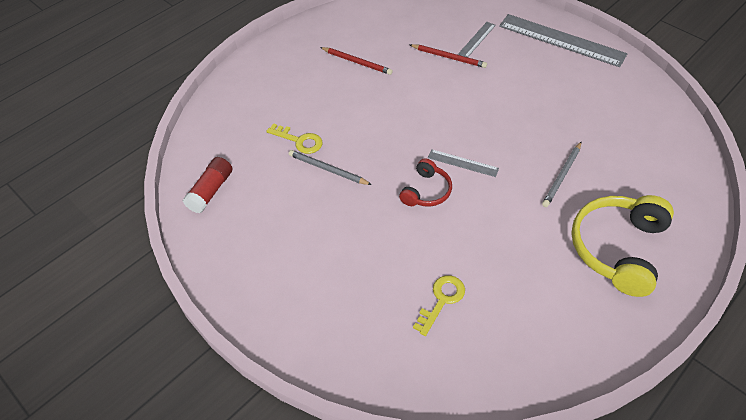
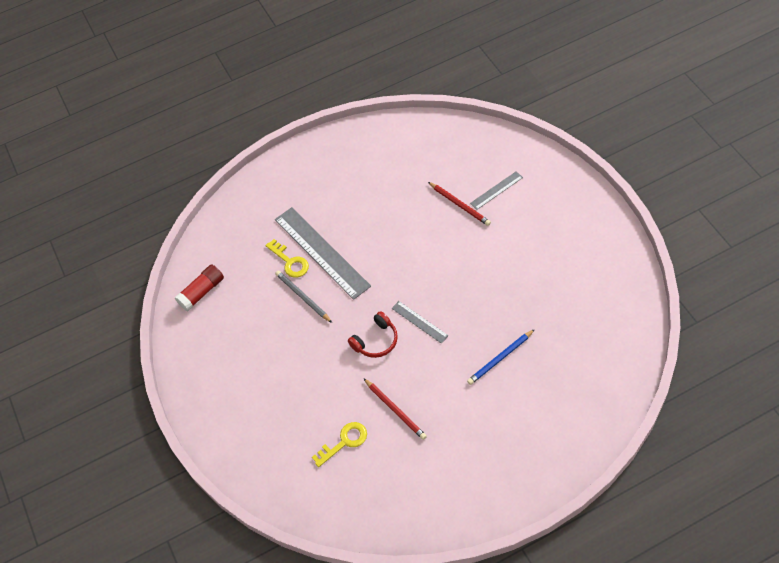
camera: 25 degrees right, 5 degrees up
(357, 62) = (372, 189): red pencil -> red pencil (395, 410)
(561, 40) = (578, 211): grey ruler -> grey ruler (321, 252)
(562, 176) = (500, 358): grey pencil -> blue pencil
(617, 248) = (510, 440): yellow headphones -> none

